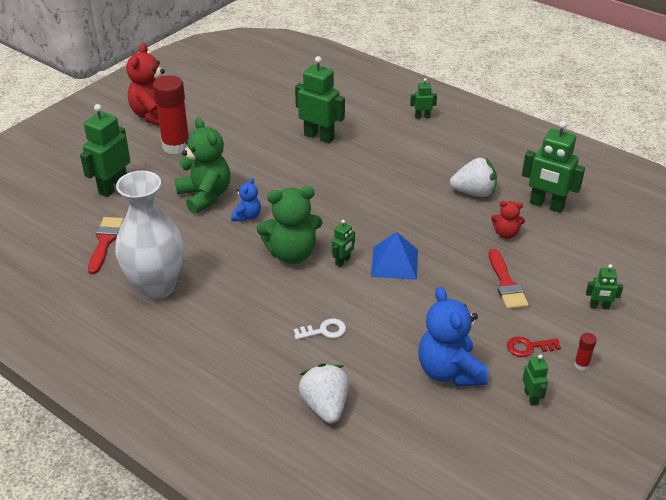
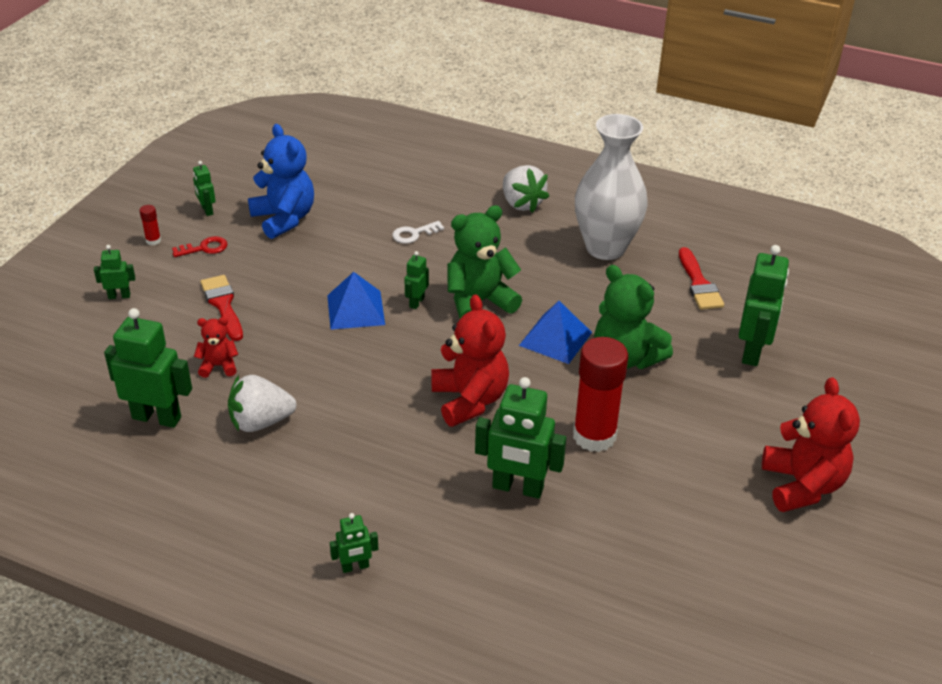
camera: 165 degrees right, 0 degrees up
(176, 146) = (723, 431): red glue stick -> red glue stick (594, 436)
(247, 216) = (555, 339): blue teddy bear -> blue pyramid
(325, 406) = (393, 181): white strawberry -> white strawberry (521, 203)
(328, 185) = (469, 400): none -> red teddy bear

